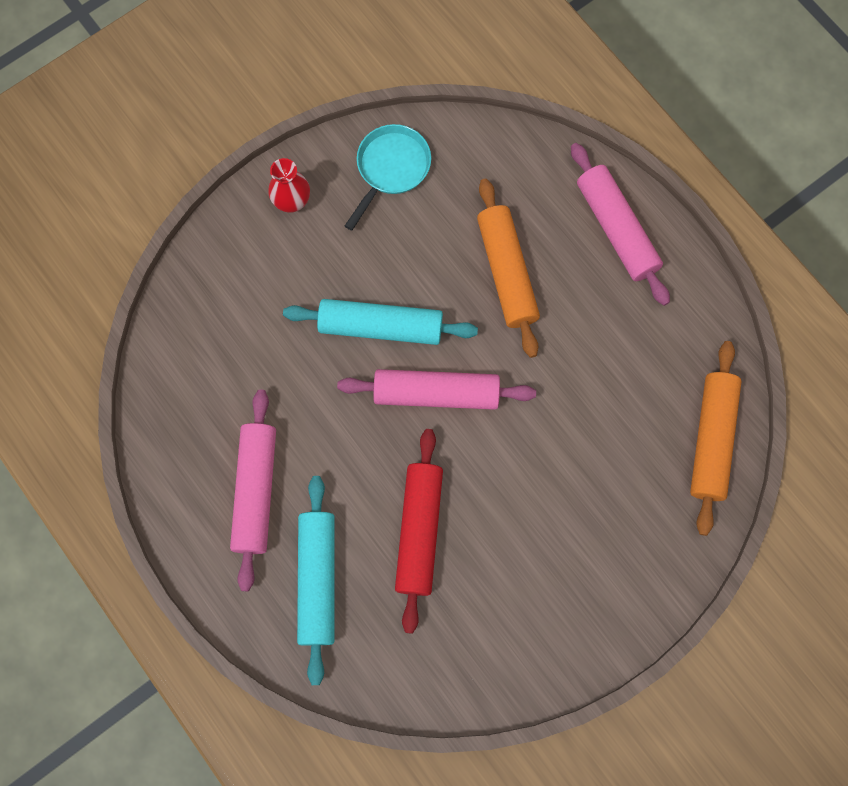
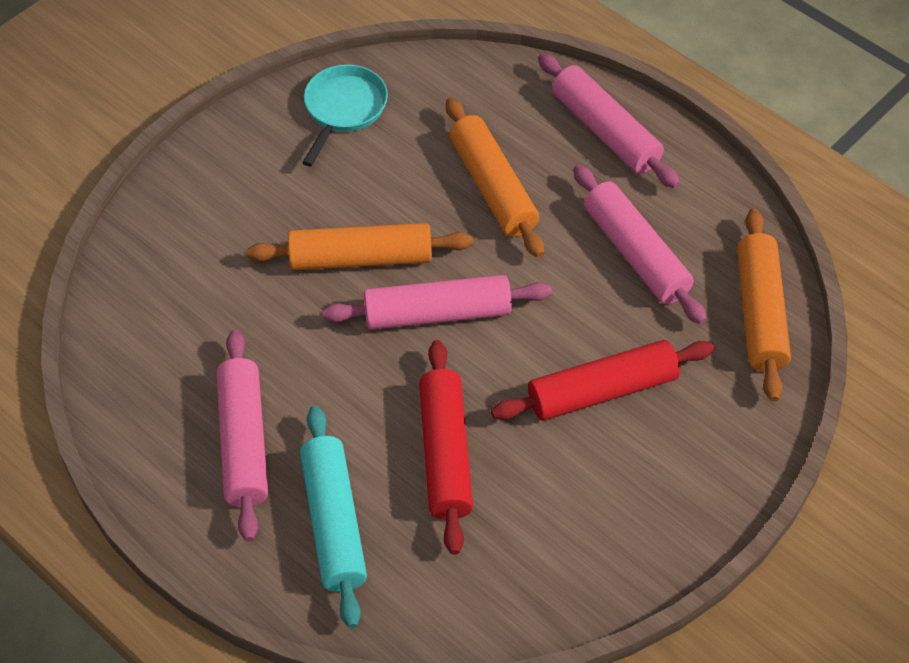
camera: 10 degrees left, 20 degrees down
(292, 201) = (237, 154): red vase -> none
(381, 327) = (361, 258): turquoise rolling pin -> orange rolling pin
(560, 493) = (602, 391): none -> red rolling pin
(617, 362) = (636, 254): none -> pink rolling pin

